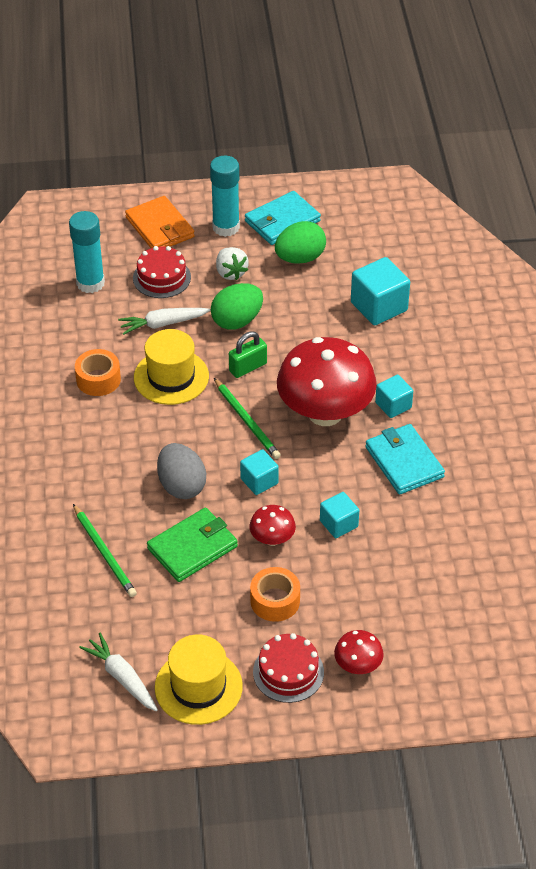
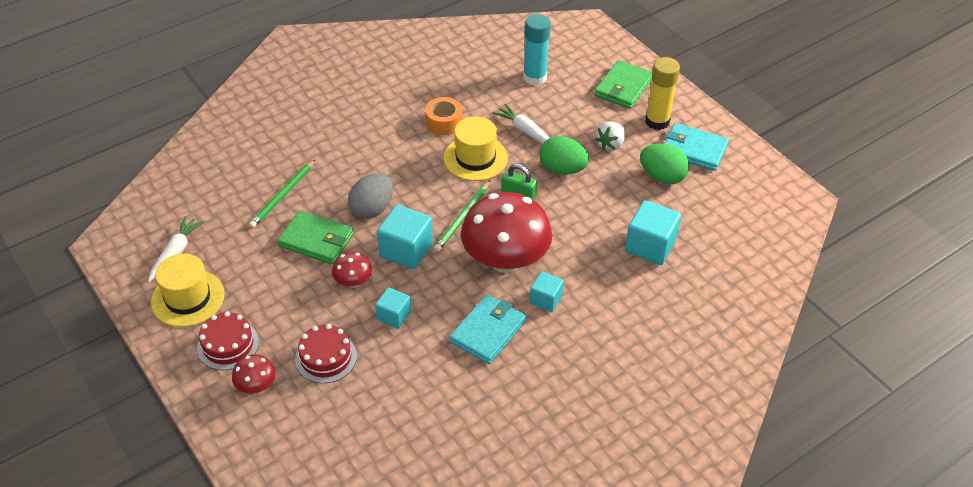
camera: 60 degrees right, 0 degrees up
(160, 227) = (623, 87): orange wallet -> green wallet
(162, 278) = (572, 110): red cake -> red cake (326, 357)
(226, 227) = (657, 121): turquoise glue stick -> yellow glue stick
(259, 481) = (406, 250): turquoise cube -> turquoise cube, size x1.66
(275, 601) = (292, 308): orange tape -> none

